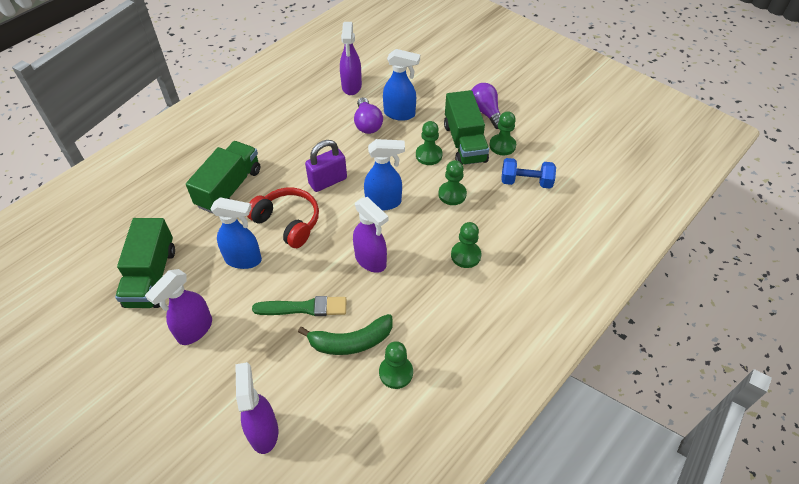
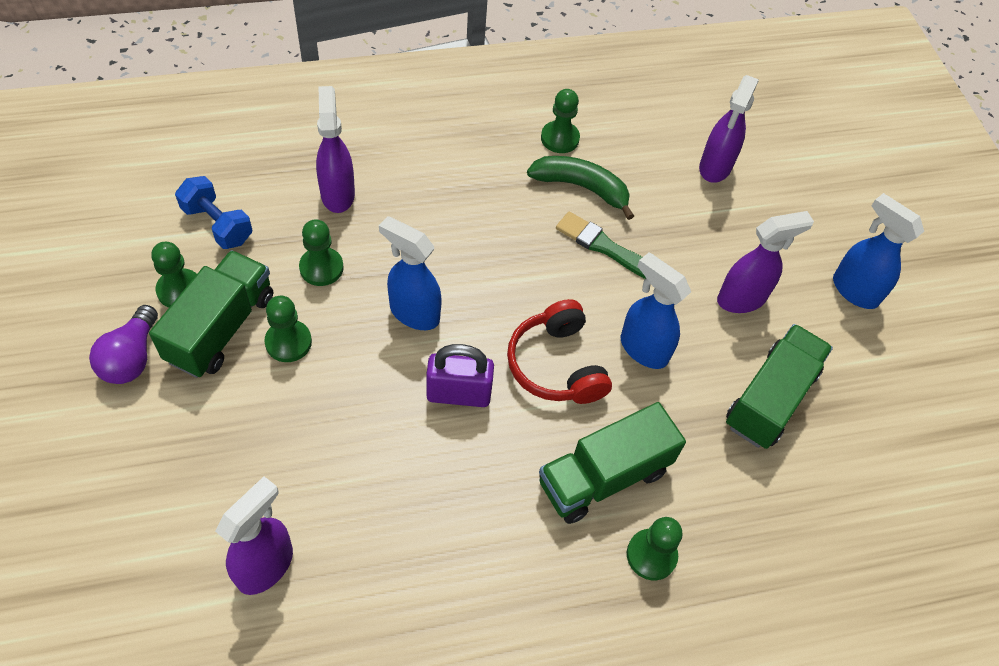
camera: 150 degrees left, 5 degrees up
(367, 124) = (316, 459): purple light bulb -> none
(371, 260) = (494, 252): purple spray bottle -> purple spray bottle (337, 194)
(400, 114) = (251, 445): blue spray bottle -> blue spray bottle (854, 290)
(465, 255) = (385, 192): green pawn -> green pawn (651, 555)

